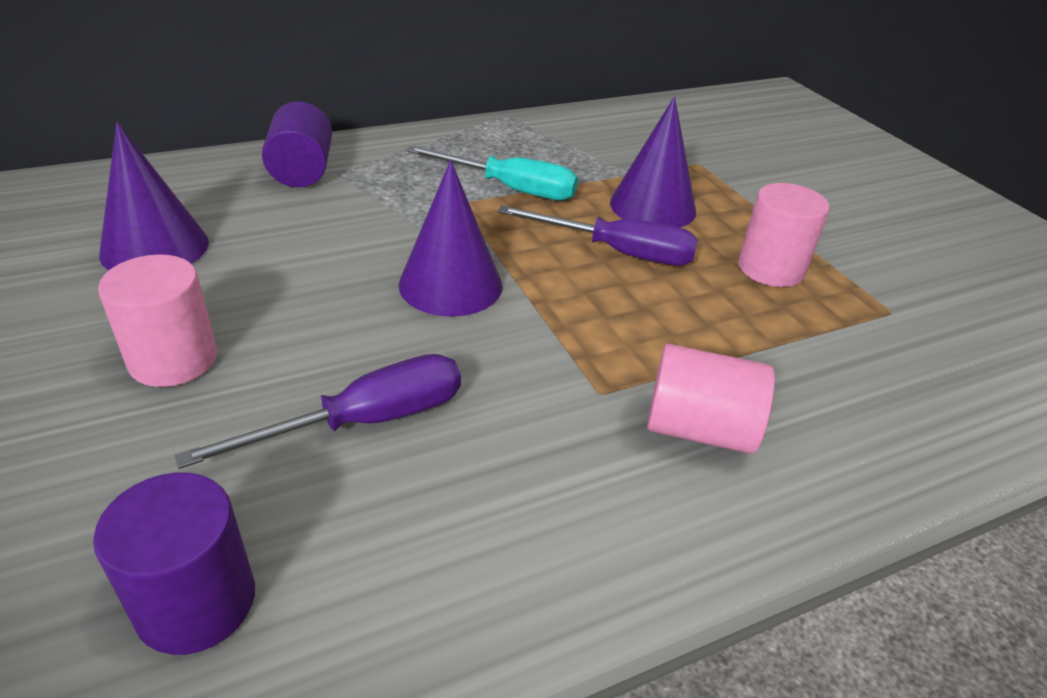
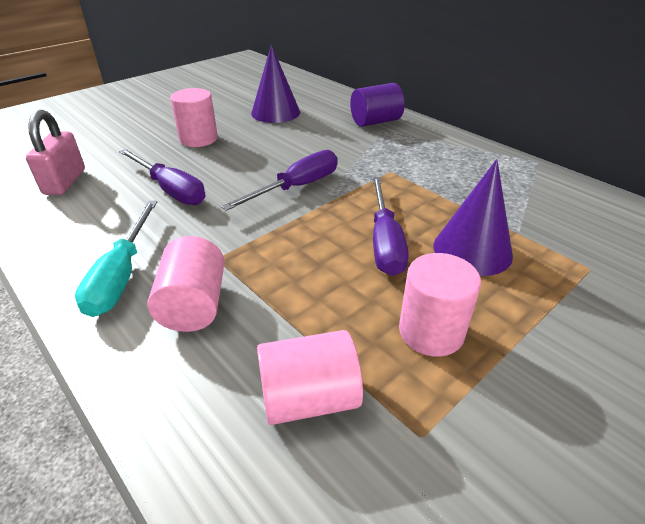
camera: 75 degrees right, 0 degrees up
(196, 602) = (65, 182): purple cylinder -> pink padlock
(450, 284) = (297, 187): purple cone -> purple screwdriver
(510, 189) = (428, 184): turquoise screwdriver -> turquoise screwdriver (122, 275)
(853, 364) = (309, 398): none -> pink cylinder

